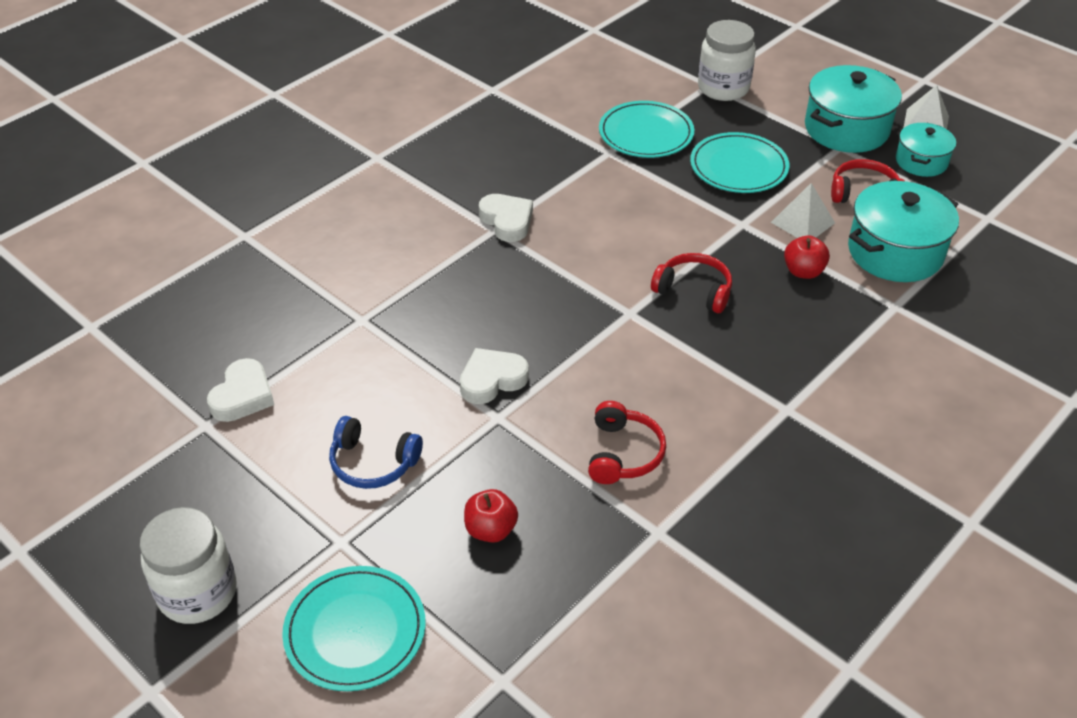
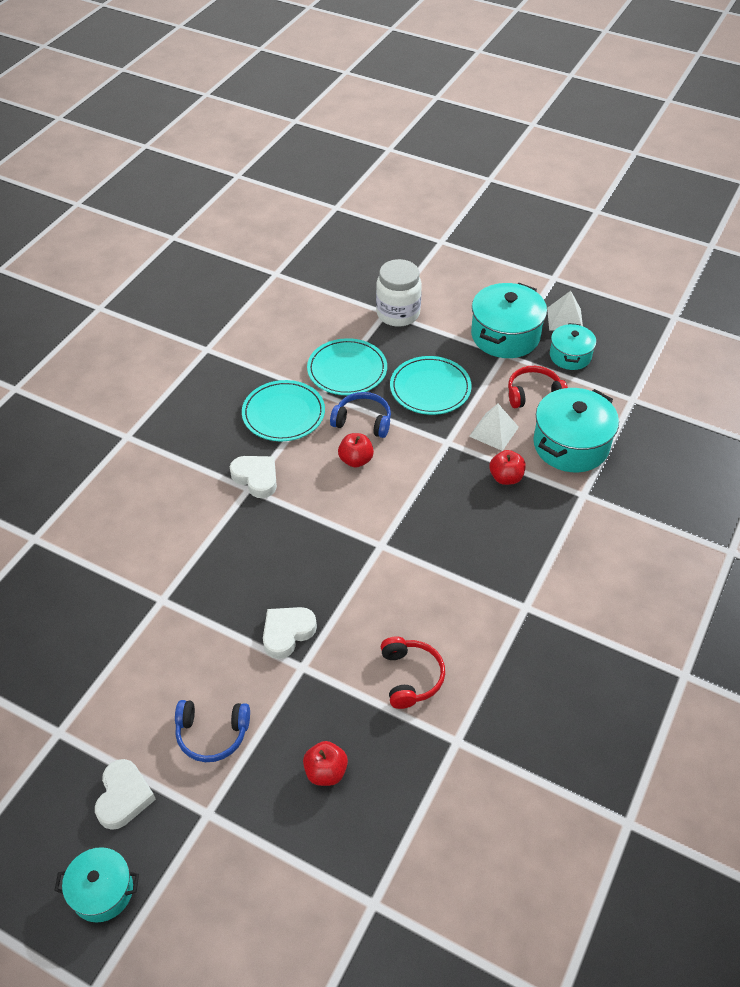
camera: 15 degrees left, 5 degrees up
(198, 592) = (102, 891): white jar -> turquoise pot
(243, 396) = (82, 696): white heart -> white heart (124, 797)
(355, 631) = (244, 891): turquoise plate -> turquoise plate (283, 413)
(627, 223) = (356, 460): none -> red apple
(648, 186) = (363, 421): none -> blue headphones
(694, 290) = (425, 513): red headphones -> none

